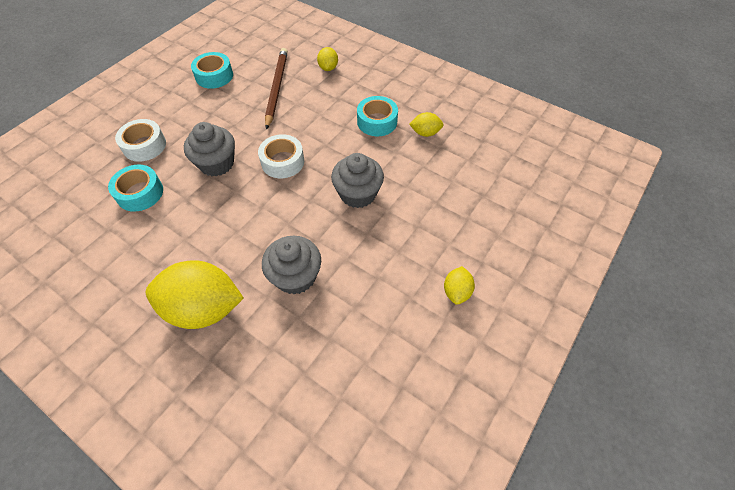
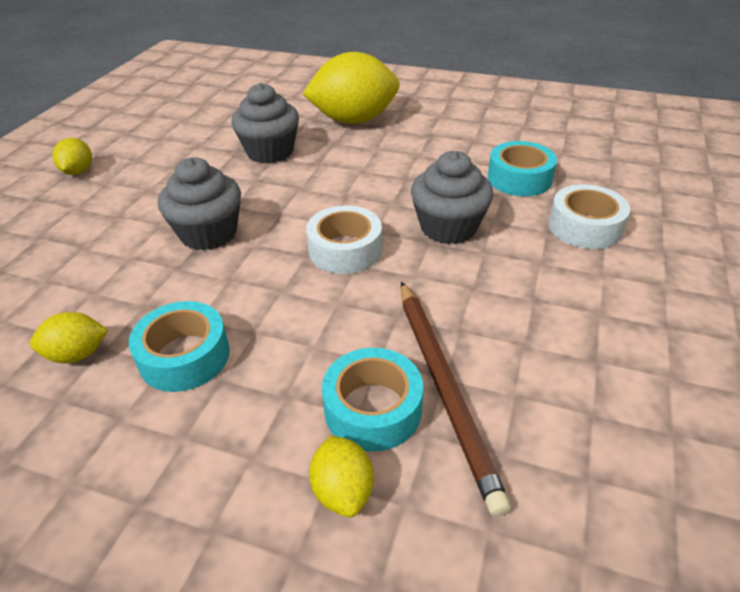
camera: 165 degrees right, 15 degrees down
(214, 76) = (616, 385): turquoise tape -> turquoise tape (373, 409)

